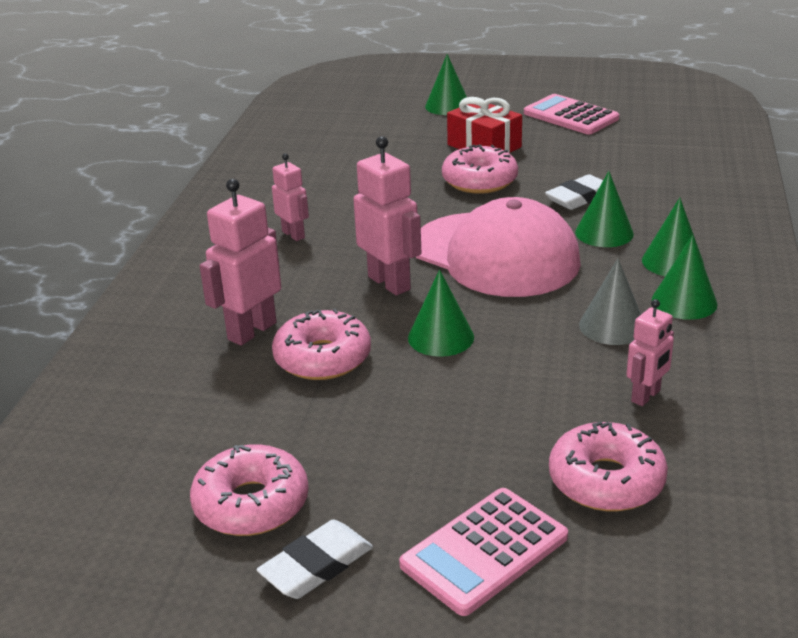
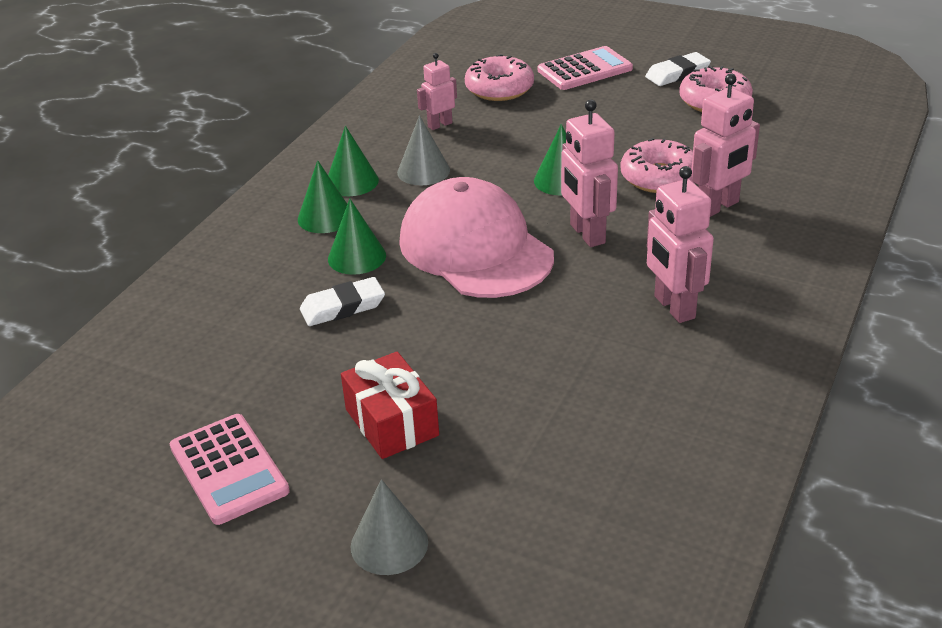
camera: 165 degrees left, 5 degrees up
(293, 234) = (673, 307): pink robot -> pink robot, size x1.65
(447, 106) = (389, 544): green cone -> grey cone
(479, 181) = (435, 354): pink donut -> none

